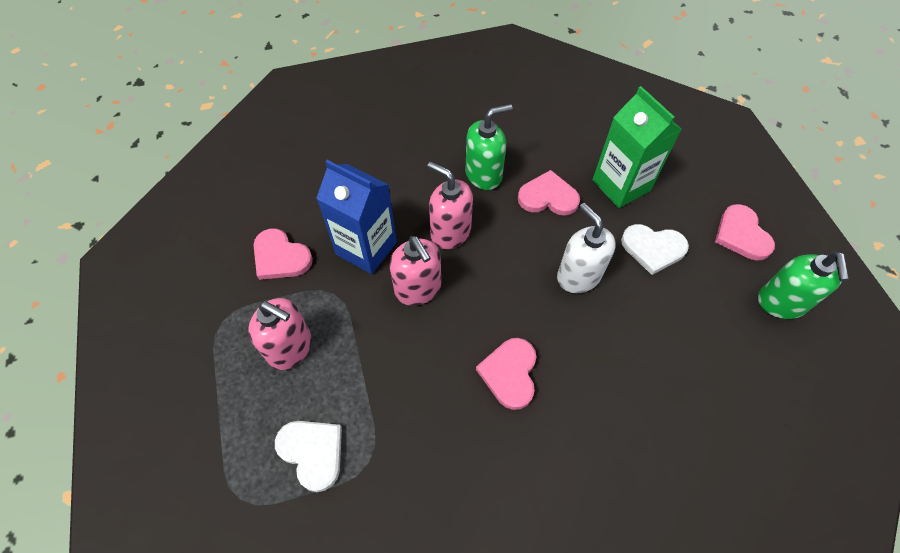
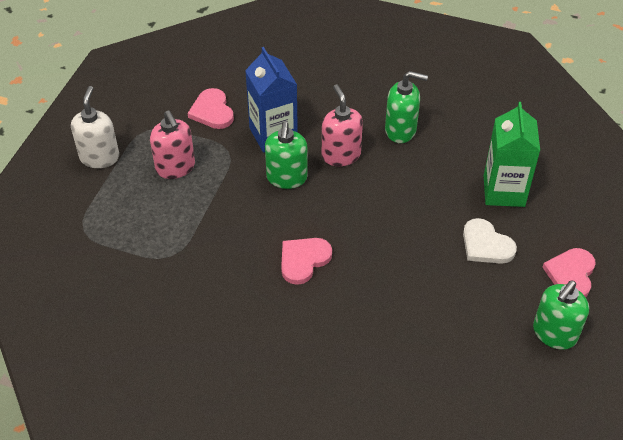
camera: 35 degrees right, 10 degrees down
(312, 452) = (142, 231): white heart -> none
(418, 289) = (286, 178): pink soap dispenser -> green soap dispenser
(548, 197) = (436, 169): pink heart -> none
(578, 276) = (409, 231): white soap dispenser -> white soap dispenser (99, 157)

